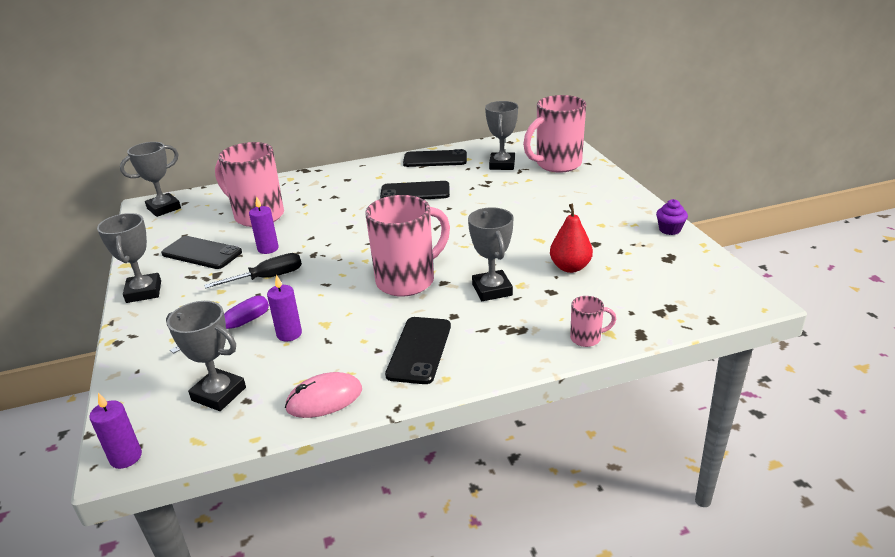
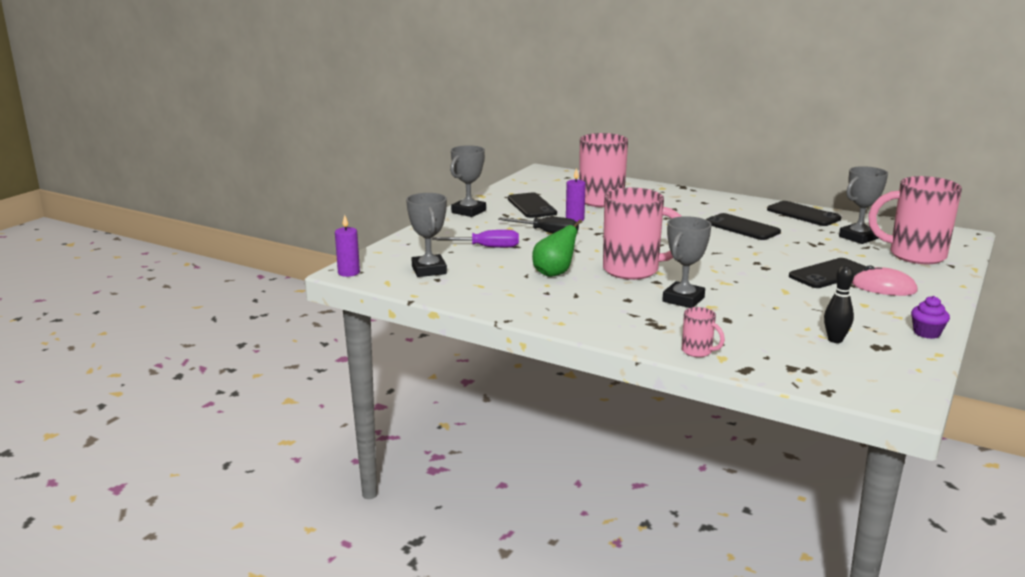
camera: 45 degrees right, 10 degrees down
(164, 208) = (550, 176): grey trophy -> none
(289, 334) = (510, 263): purple candle -> none
(324, 399) = (476, 297): pink mouse -> pink mouse (883, 287)
(349, 323) = (554, 273): none -> green pear
(419, 350) = (571, 304): black phone -> black phone (829, 274)
(570, 267) = (774, 314): red pear -> none
(639, 268) = (835, 340): none -> black bowling pin

